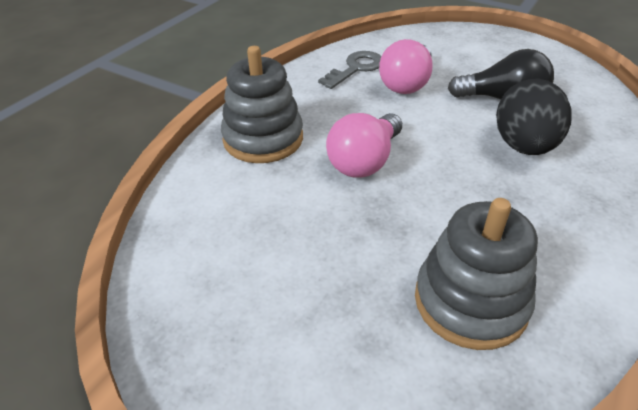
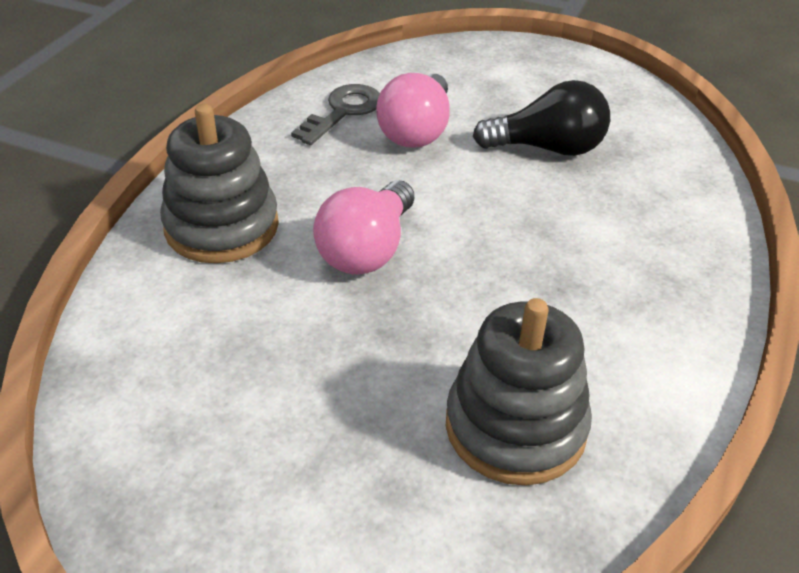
camera: 10 degrees left, 0 degrees up
(524, 146) = (577, 214): black egg -> none

